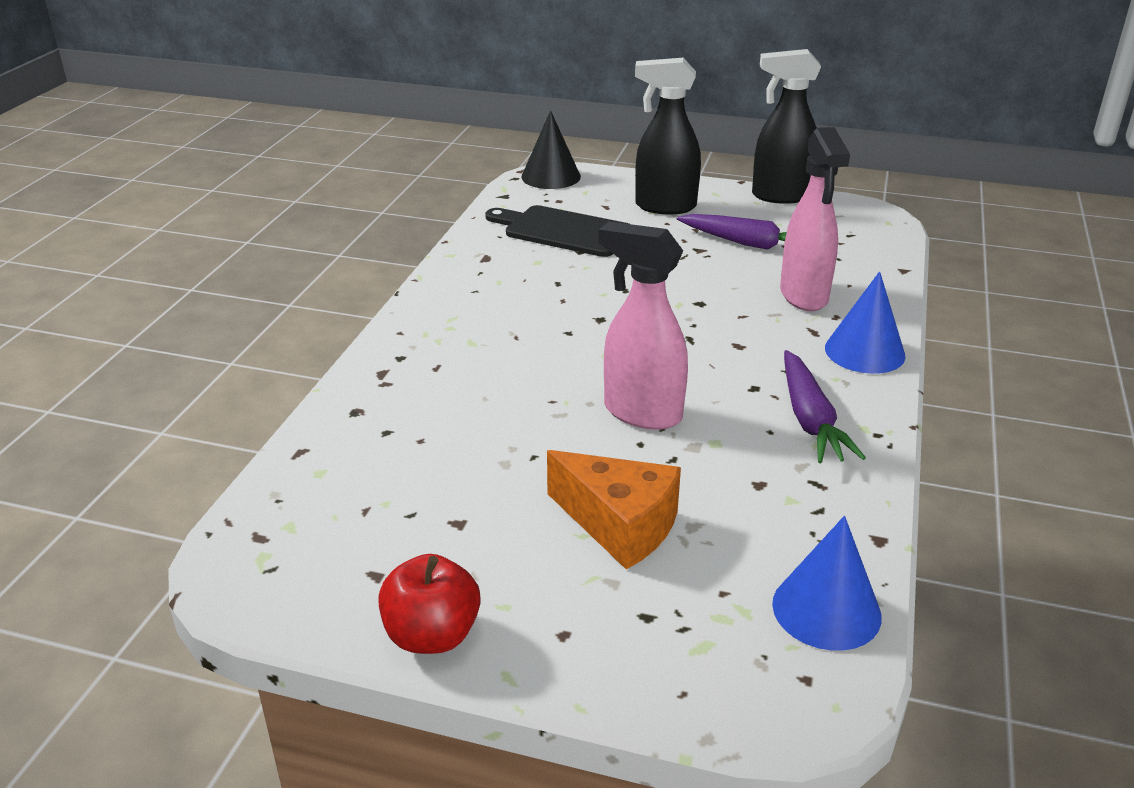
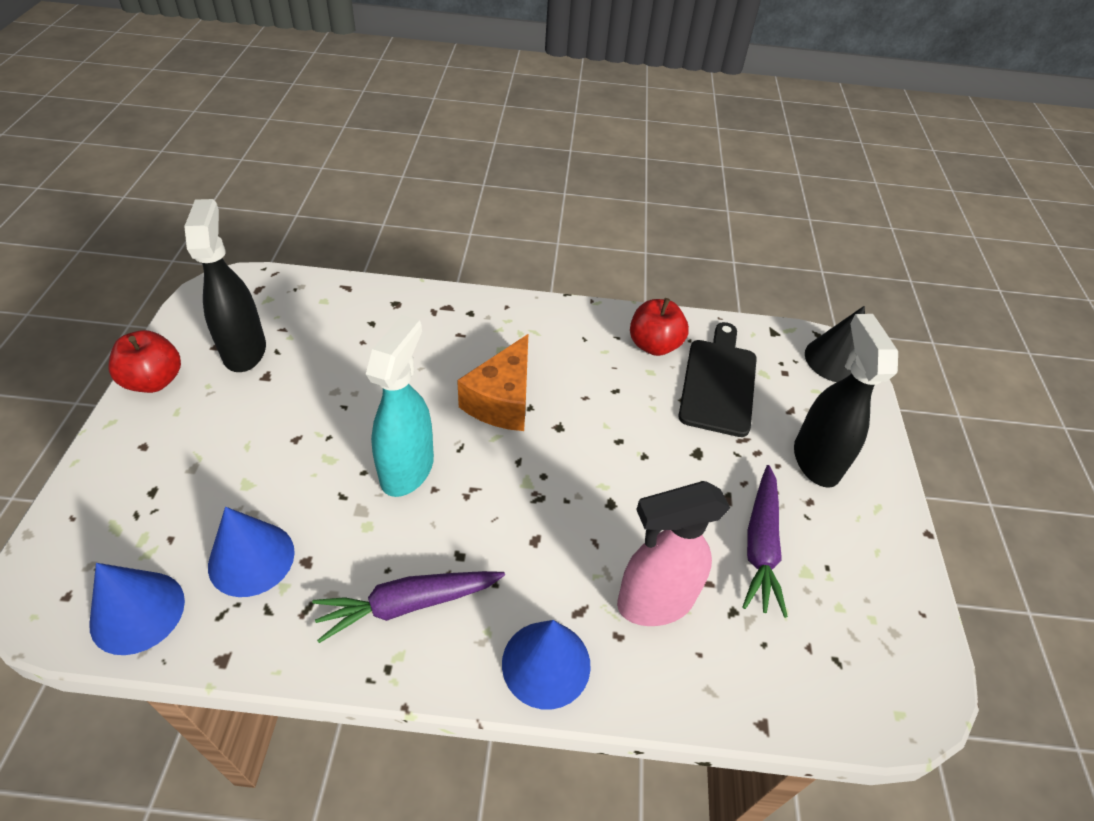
camera: 75 degrees right, 15 degrees up
(500, 254) = (654, 345): none -> red apple
(619, 525) = (256, 467): orange cheese -> orange cheese (502, 400)
(641, 413) = (407, 469): pink spray bottle -> turquoise spray bottle
(754, 523) = (251, 558): none -> blue cone
(780, 196) = (908, 578): black spray bottle -> black spray bottle (245, 351)

